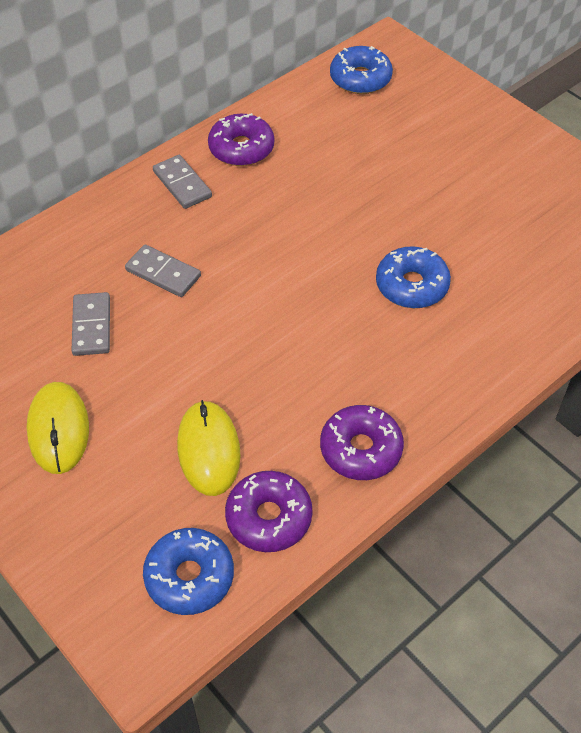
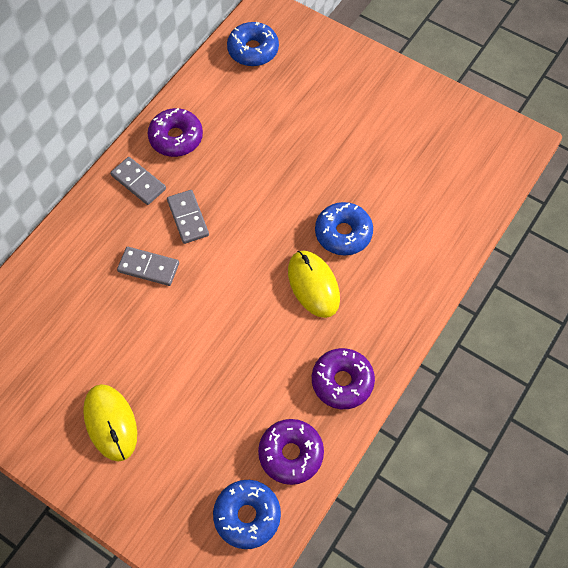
camera: 15 degrees left, 10 degrees up
(92, 326) = (107, 328): grey domino -> grey domino (188, 218)
(208, 450) = (230, 410): yellow mouse -> yellow mouse (313, 285)

